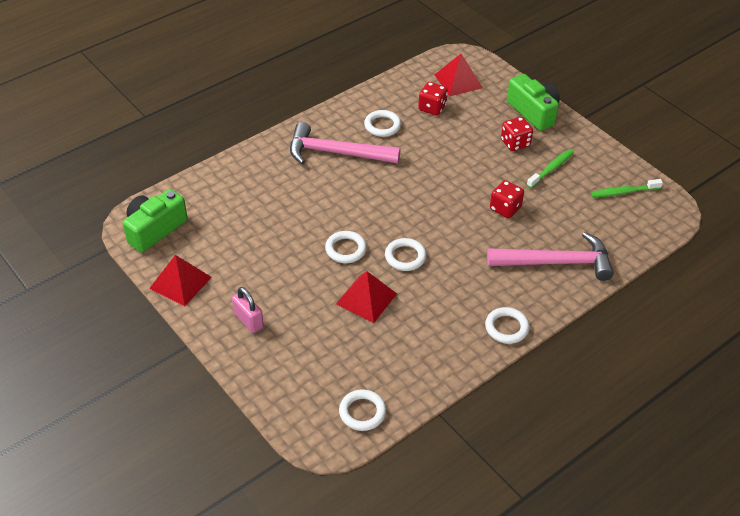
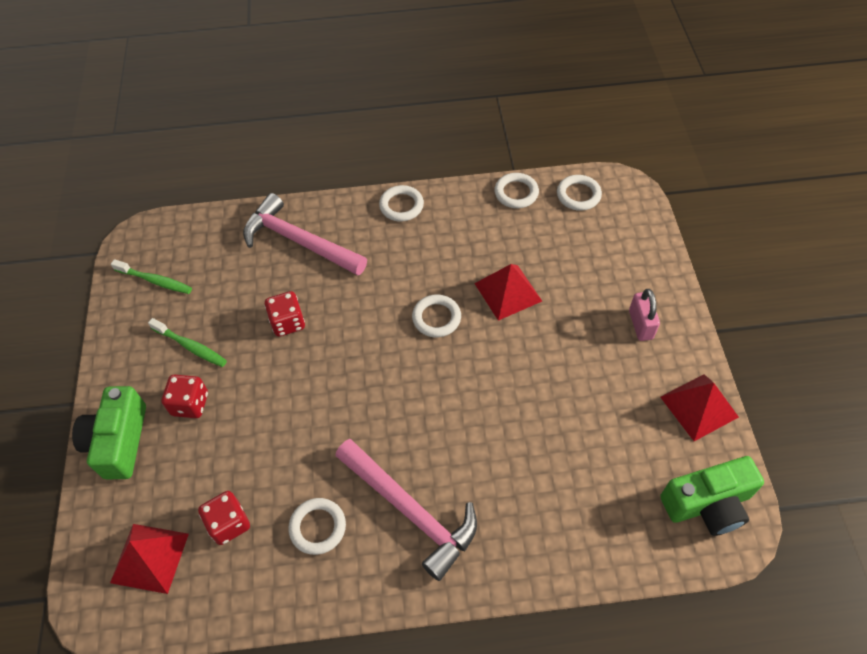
camera: 145 degrees left, 10 degrees up
(345, 249) = (492, 358): white ring -> white ring (516, 193)
(551, 169) = (191, 346): green toothbrush -> green toothbrush turned 135 degrees counterclockwise

